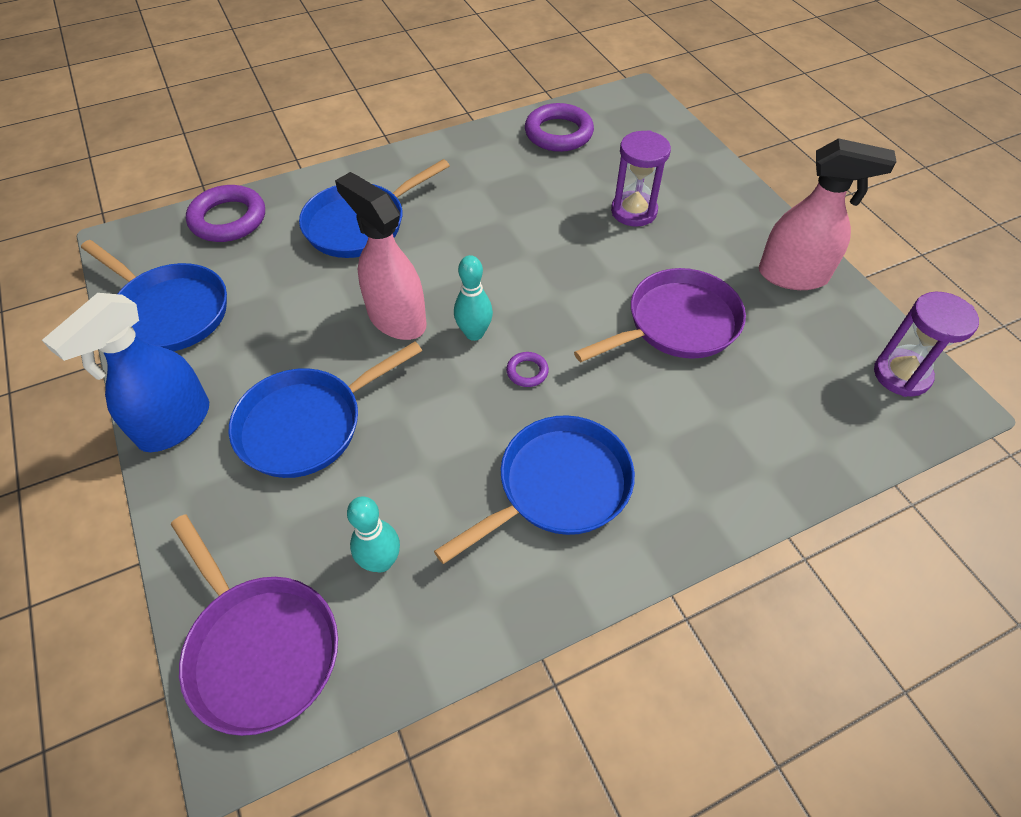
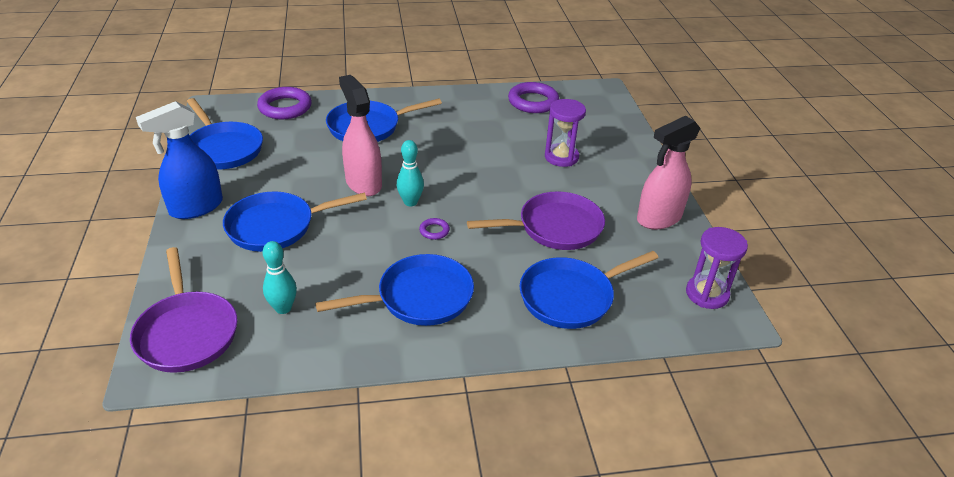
camera: 15 degrees right, 15 degrees down
(747, 427) = (571, 297): none -> blue pan
(793, 275) = (658, 218): pink spray bottle -> pink spray bottle turned 120 degrees clockwise

